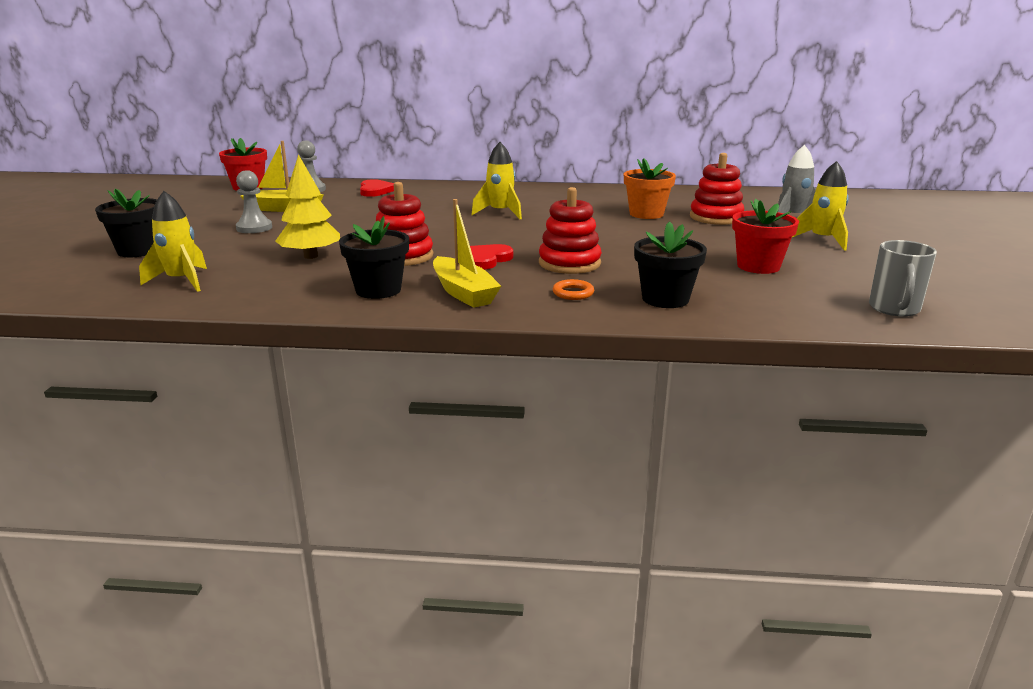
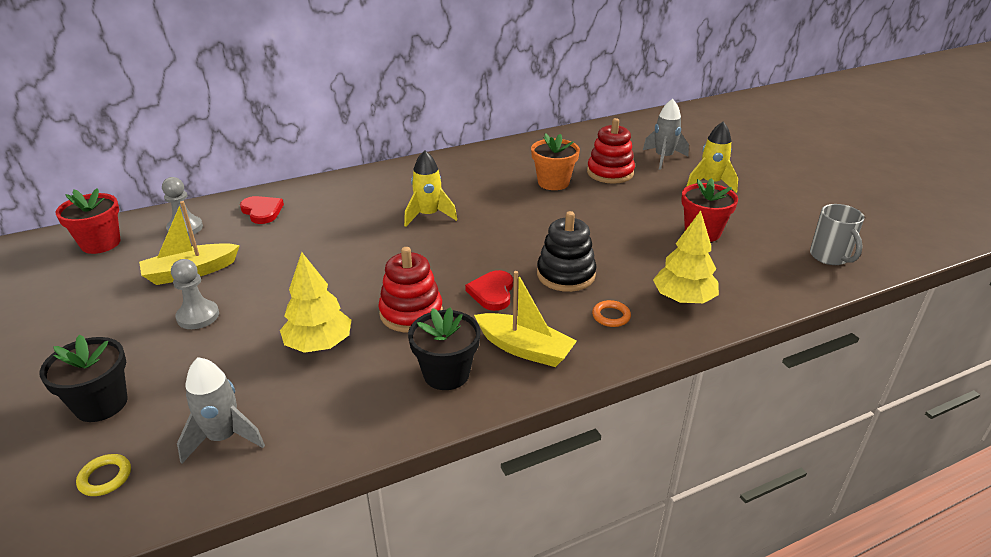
camera: 30 degrees left, 10 degrees up
(92, 279) = (105, 477): none -> yellow ring
(182, 281) = (223, 437): yellow rocket -> grey rocket
(569, 263) = (566, 275): red stacking toy -> black stacking toy
(665, 299) = (683, 299): black flower pot -> yellow tree

